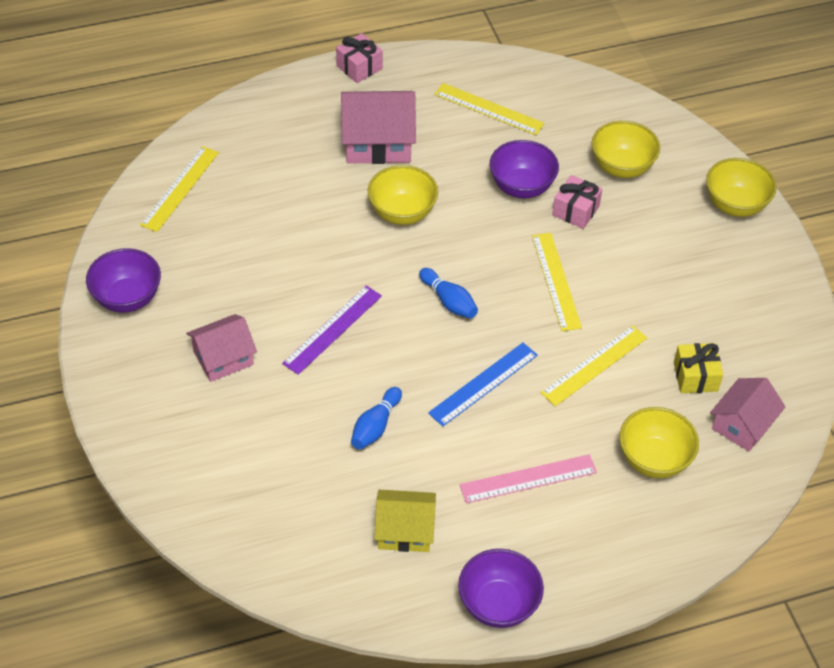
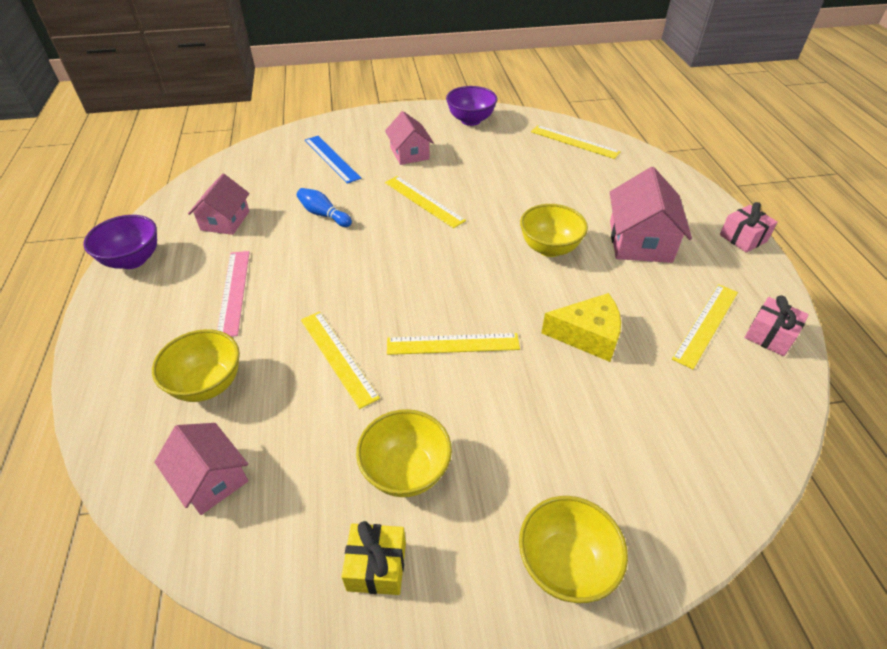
camera: 100 degrees right, 5 degrees down
(332, 329) = (424, 201): purple ruler -> yellow ruler
(405, 530) = (225, 221): yellow house -> pink house
(449, 301) = (440, 266): blue bowling pin -> none
(483, 384) = (342, 277): blue ruler -> blue ruler (331, 159)
(521, 187) = (587, 335): purple bowl -> yellow cheese
(575, 211) = (553, 376): pink gift -> pink gift (769, 336)
(621, 167) = (628, 435): yellow bowl -> yellow bowl (406, 471)
(695, 376) = (293, 445): yellow gift -> yellow gift (376, 566)

